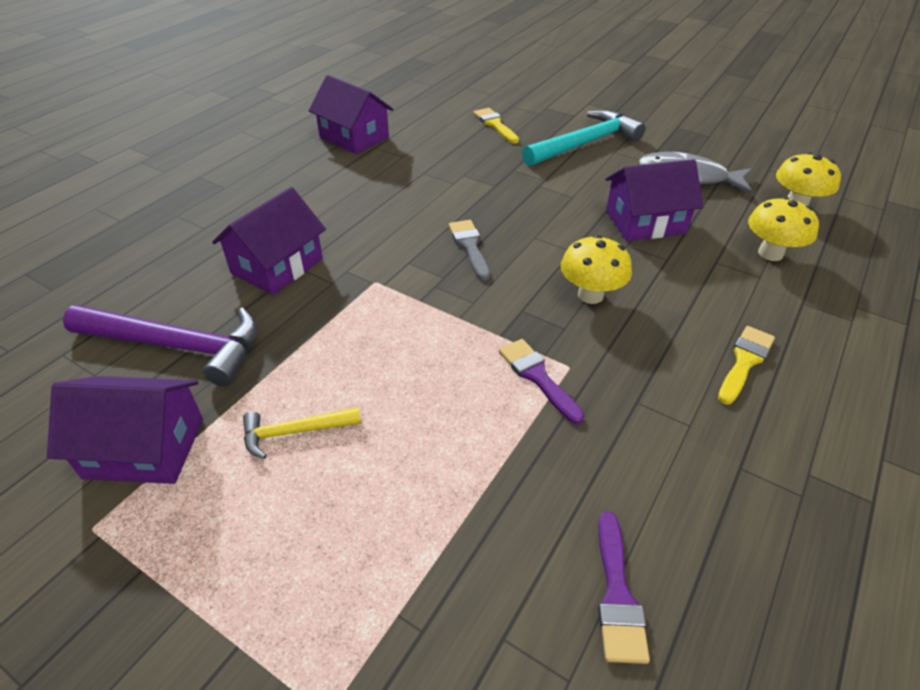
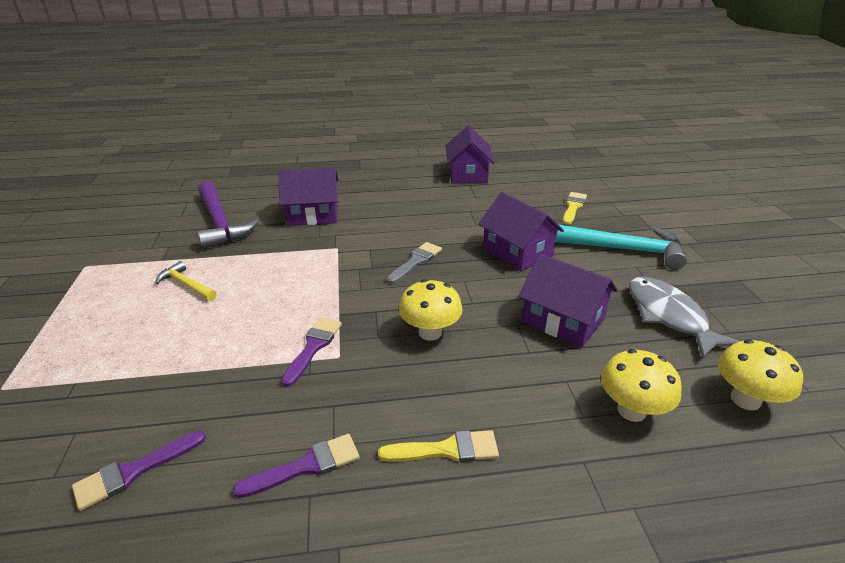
camera: 50 degrees right, 10 degrees down
(145, 448) = (143, 252): purple house -> purple house (517, 252)
(704, 454) = (306, 466): none -> purple brush

